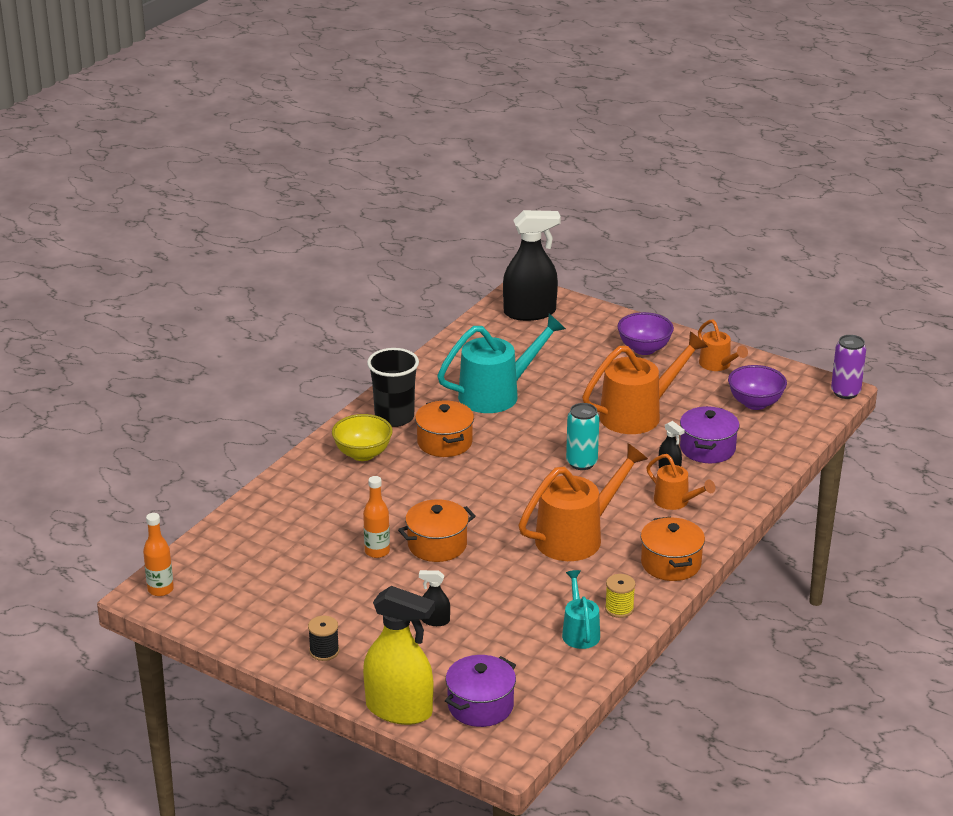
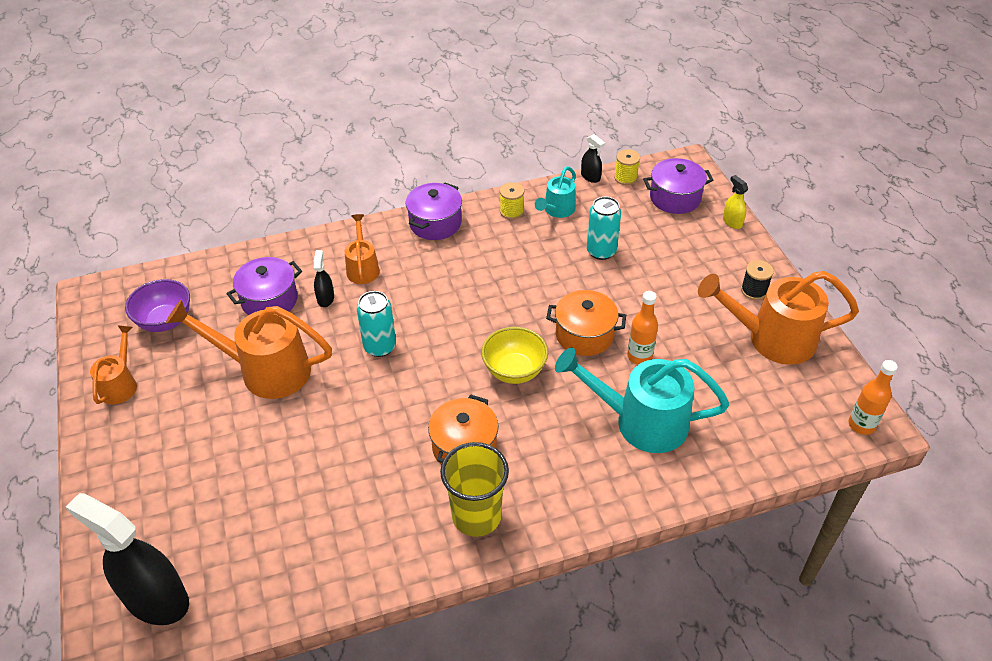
camera: 140 degrees left, 15 degrees up
(363, 454) = (554, 482): yellow bowl -> yellow bowl (514, 371)
(394, 417) = (476, 516): black cup -> yellow cup
(399, 709) = (732, 222): yellow spray bottle -> yellow spray bottle, size x0.44
(435, 620) = (649, 271): black spray bottle -> black spray bottle (590, 177)
(495, 615) = (601, 251): none -> turquoise can
(497, 394) = (345, 482): turquoise watering can -> turquoise watering can (640, 421)
(553, 701) = (625, 178): none -> yellow spool
(577, 536) = (470, 280): orange watering can -> orange watering can (771, 338)
(644, 349) = (142, 451): purple bowl -> none
(671, 563) = (435, 223): orange pot -> purple pot
(845, 392) = (88, 288): purple can -> none

